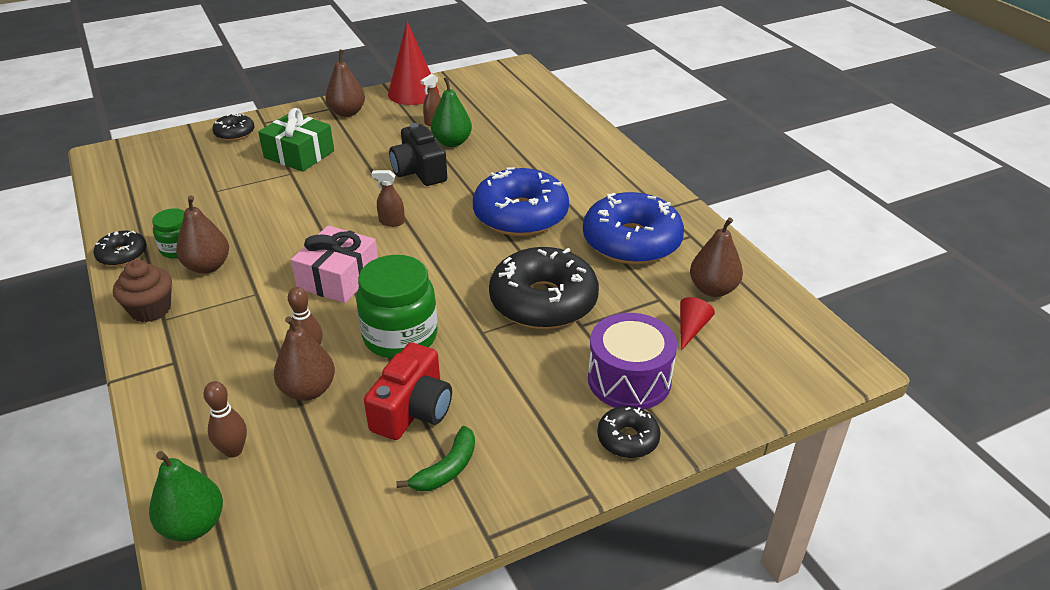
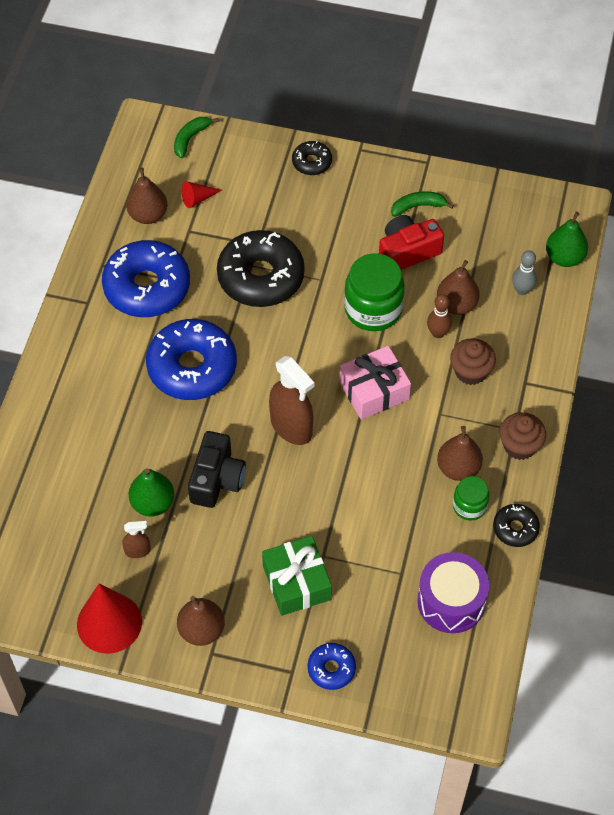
camera: 140 degrees left, 20 degrees up
(233, 450) = (522, 290): brown bowling pin -> grey bowling pin
(235, 133) = (331, 669): black donut -> blue donut
(246, 340) = (470, 371): none -> brown cupcake
(391, 222) = (291, 427): brown spray bottle -> brown spray bottle, size x2.05
(629, 380) = (272, 192): purple drum -> purple drum (451, 601)
(783, 378) = (190, 139): none -> green banana

